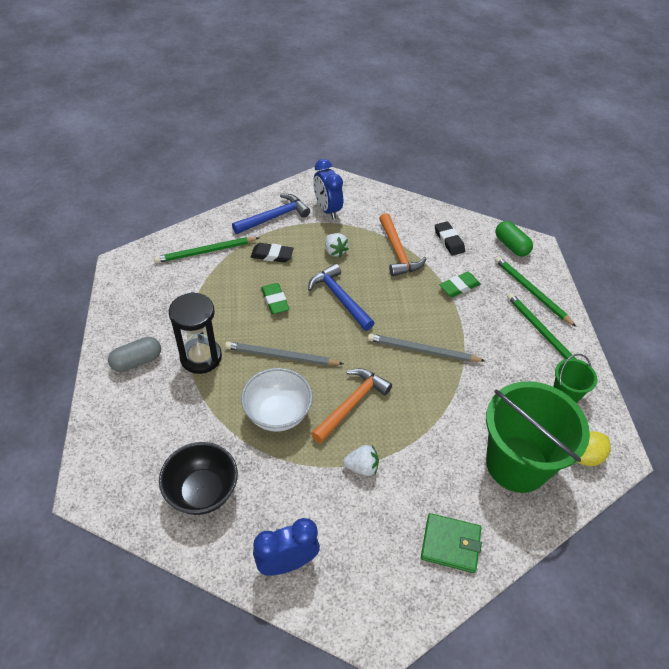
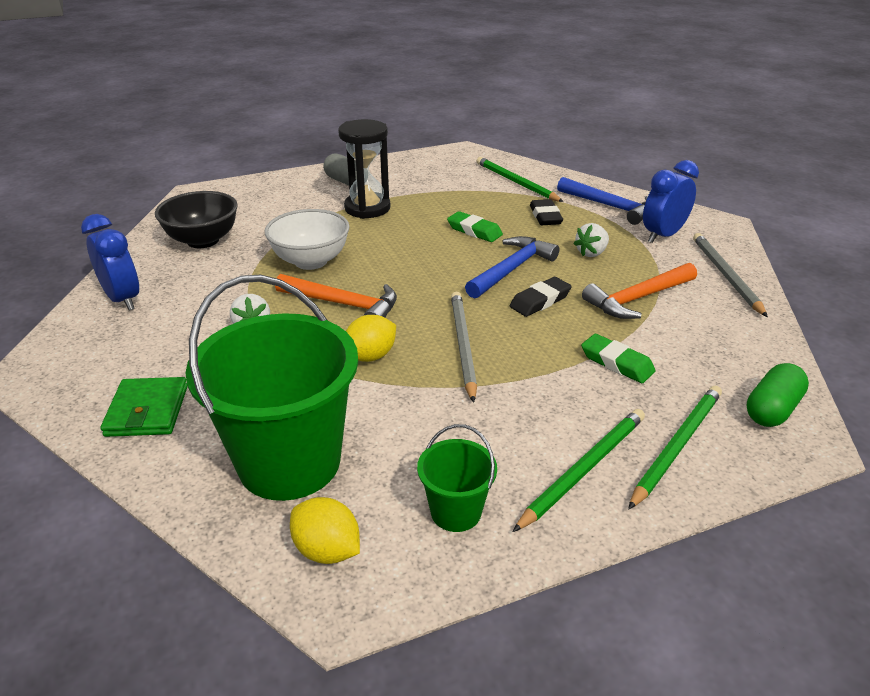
camera: 75 degrees right, 15 degrees down
(275, 301) = (474, 231): green eraser -> green eraser turned 75 degrees clockwise
(281, 356) = (393, 249): grey pencil -> grey pencil (725, 275)
(421, 401) = (370, 356): none -> yellow lemon
(449, 241) = (710, 340): black eraser -> black eraser (540, 301)

